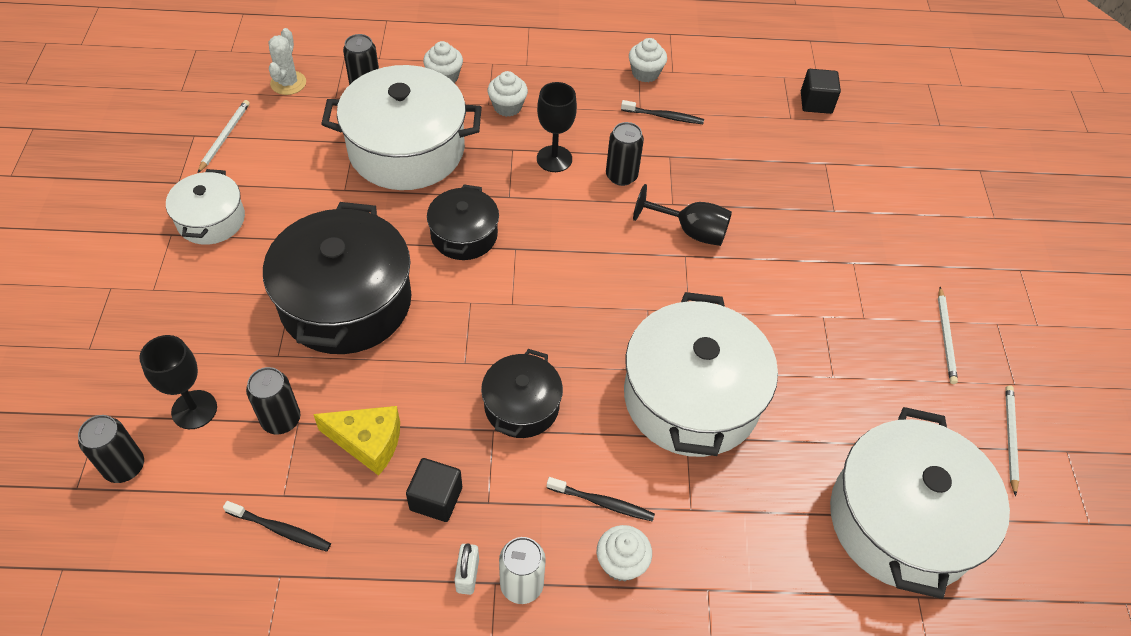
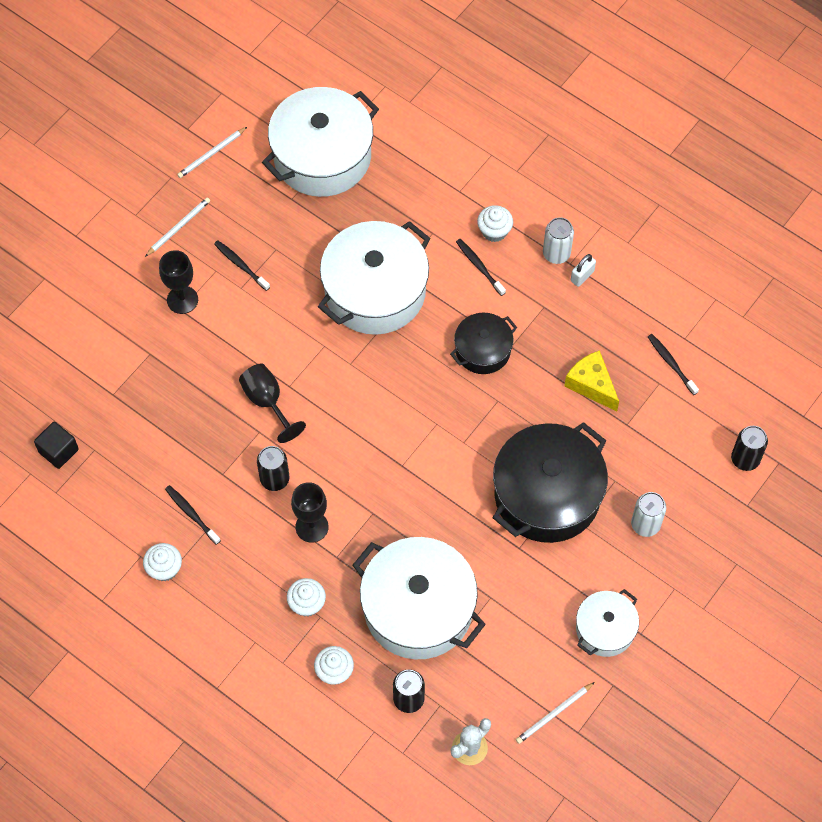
camera: 140 degrees left, 10 degrees up
(194, 409) = (686, 473): black goblet -> black goblet (182, 300)
(217, 331) = (645, 524): none -> white can
(281, 419) = (636, 432): black can -> none
(436, 498) = (572, 327): black cube -> none
(464, 235) = (430, 499): black pot -> none
(847, 338) = (241, 265): none -> black toothbrush

